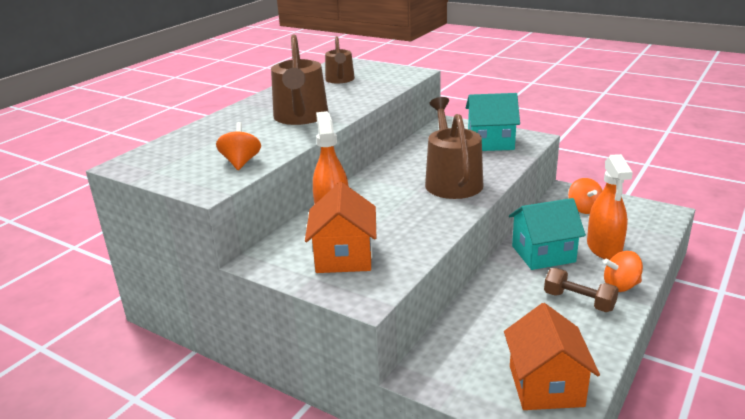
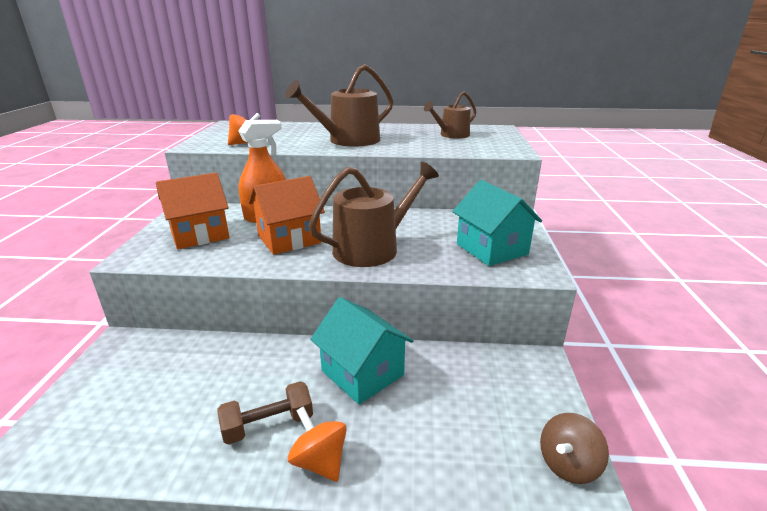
camera: 60 degrees right, 0 degrees up
(546, 386) = (97, 428): orange house -> orange house (289, 239)
(579, 301) = (268, 425): brown dumbbell -> brown dumbbell turned 60 degrees clockwise
(584, 209) = (504, 386): orange spinning top -> none
(604, 248) = (411, 426): orange spray bottle -> none
(651, 211) = (568, 464): none -> brown spinning top

